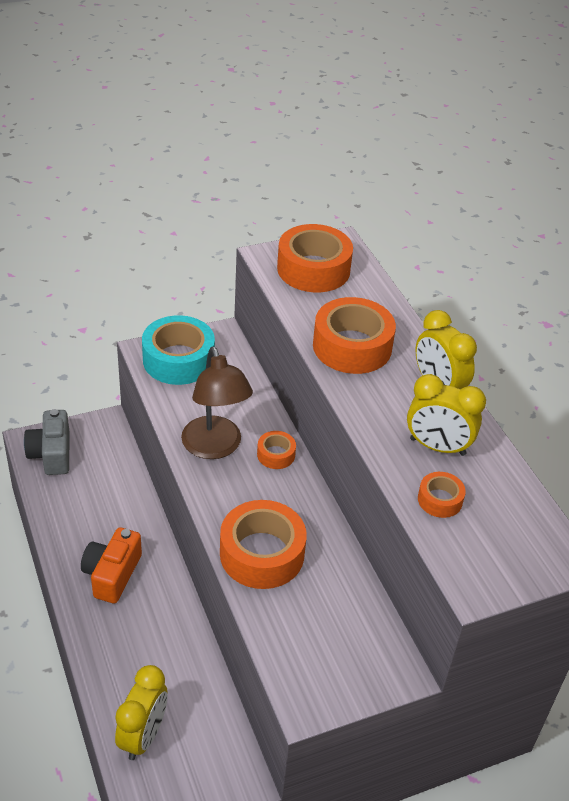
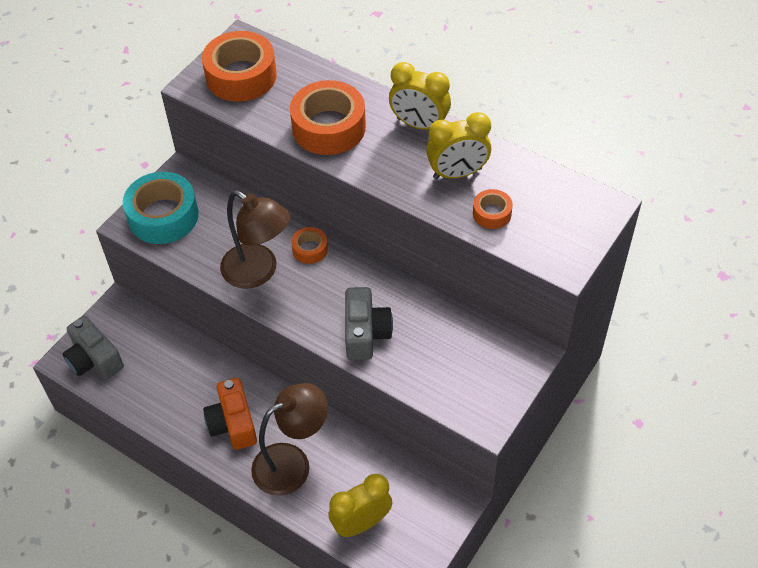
camera: 30 degrees left, 10 degrees up
(131, 640) = (292, 463): none -> brown lamp
(143, 736) = (361, 523): yellow clock -> yellow clock turned 105 degrees counterclockwise
(262, 554) = (365, 333): orange tape -> grey camera

